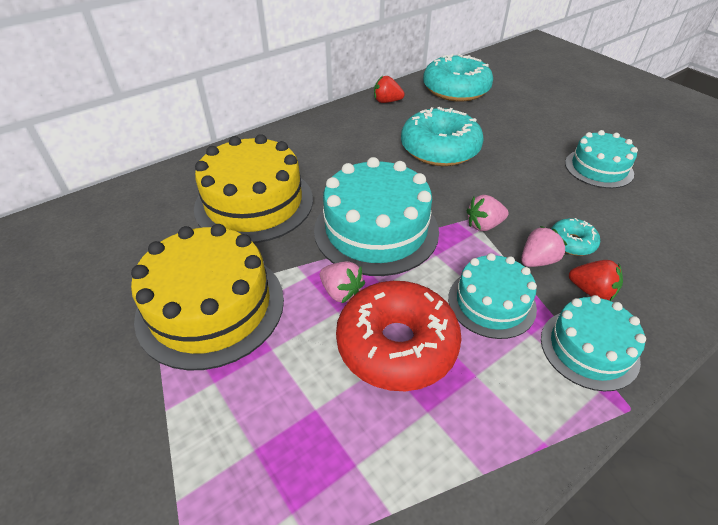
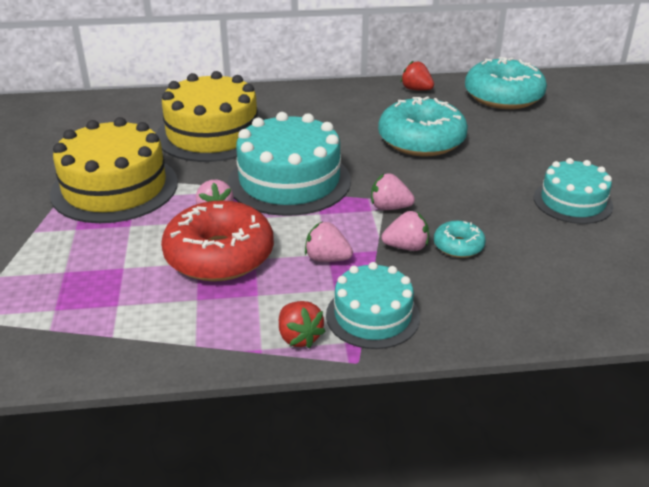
camera: 30 degrees right, 10 degrees down
(491, 303) = (327, 259): turquoise cake -> pink strawberry
(591, 291) = (428, 283): red strawberry -> red strawberry (299, 337)

